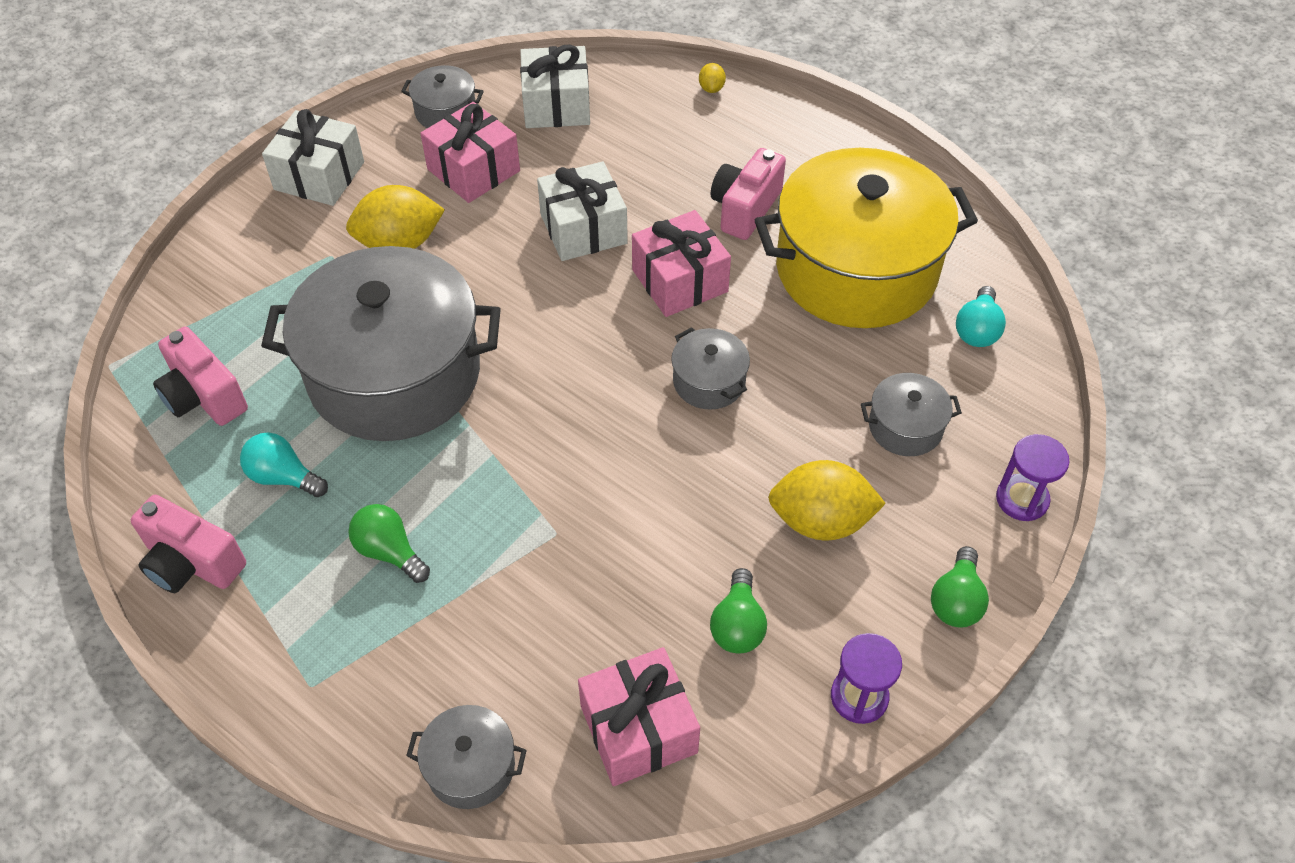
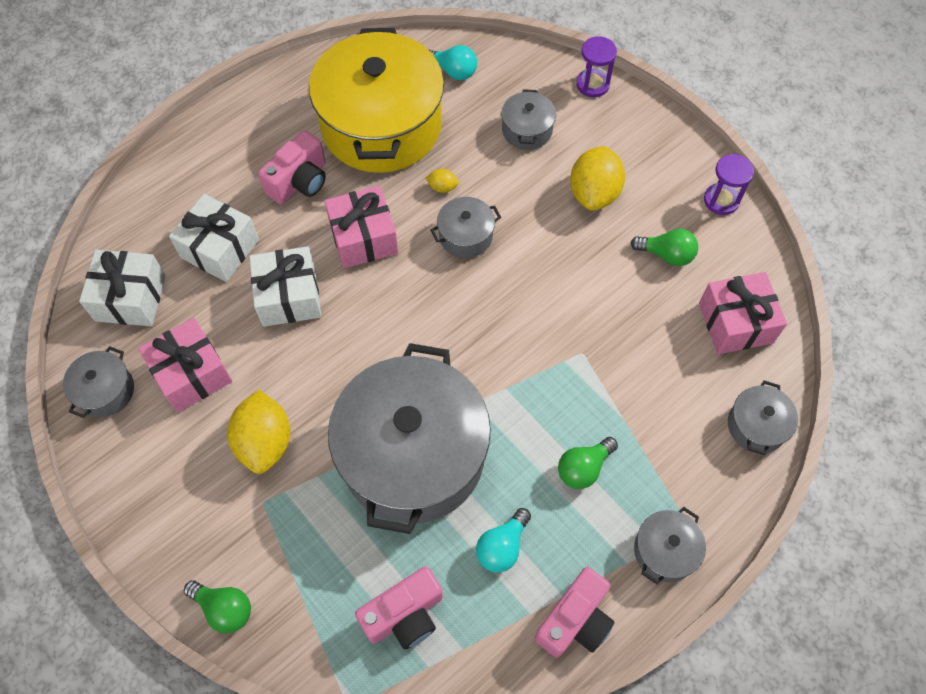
camera: 80 degrees left, 10 degrees up
(280, 657) = (665, 551): none -> grey pot
(319, 176) = (155, 509): white gift -> white gift (220, 249)
(711, 88) = (153, 179): yellow lemon -> yellow lemon (442, 187)
(745, 208) = (300, 182): pink camera -> pink camera turned 90 degrees counterclockwise
(956, 600) = (660, 136): green light bulb -> green light bulb (224, 608)

